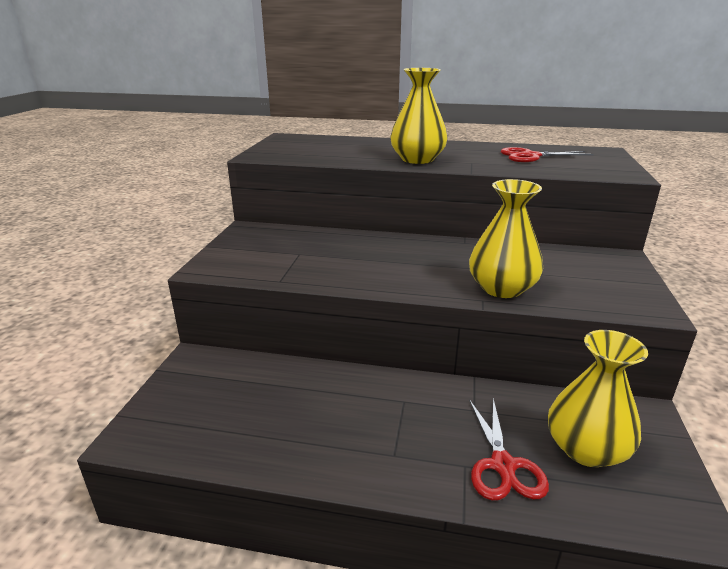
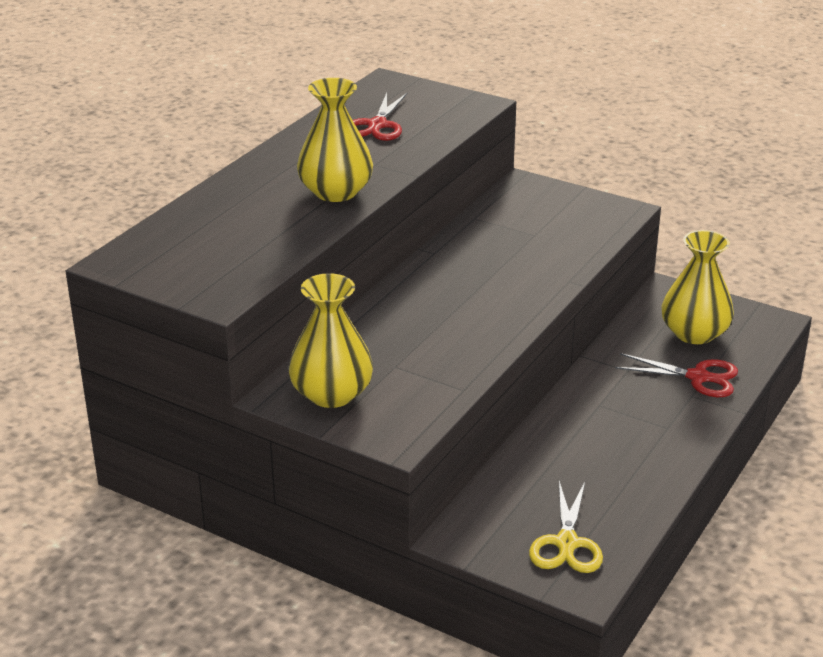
camera: 70 degrees left, 5 degrees up
(191, 416) = (566, 543): none -> yellow scissors
(502, 288) = (552, 264): yellow vase -> yellow vase (331, 394)

